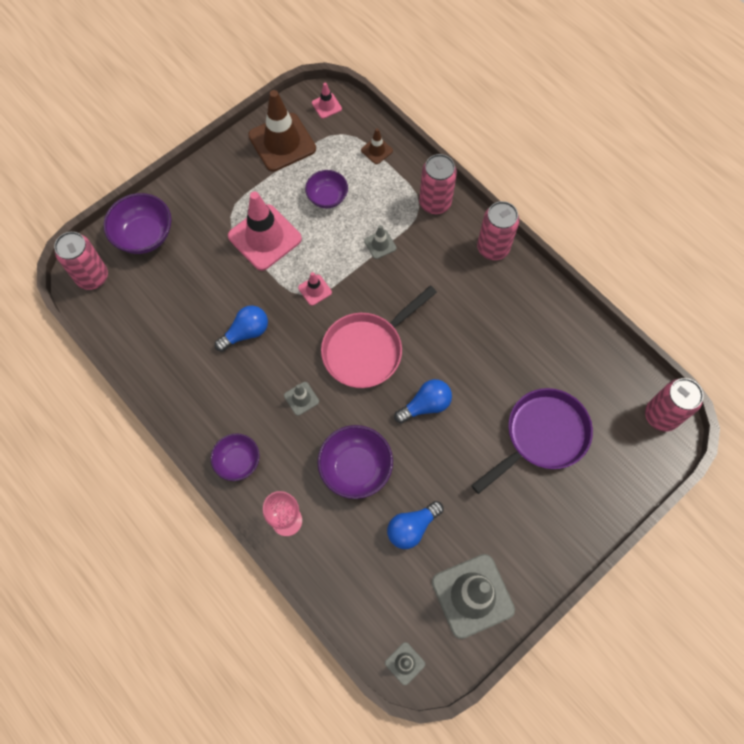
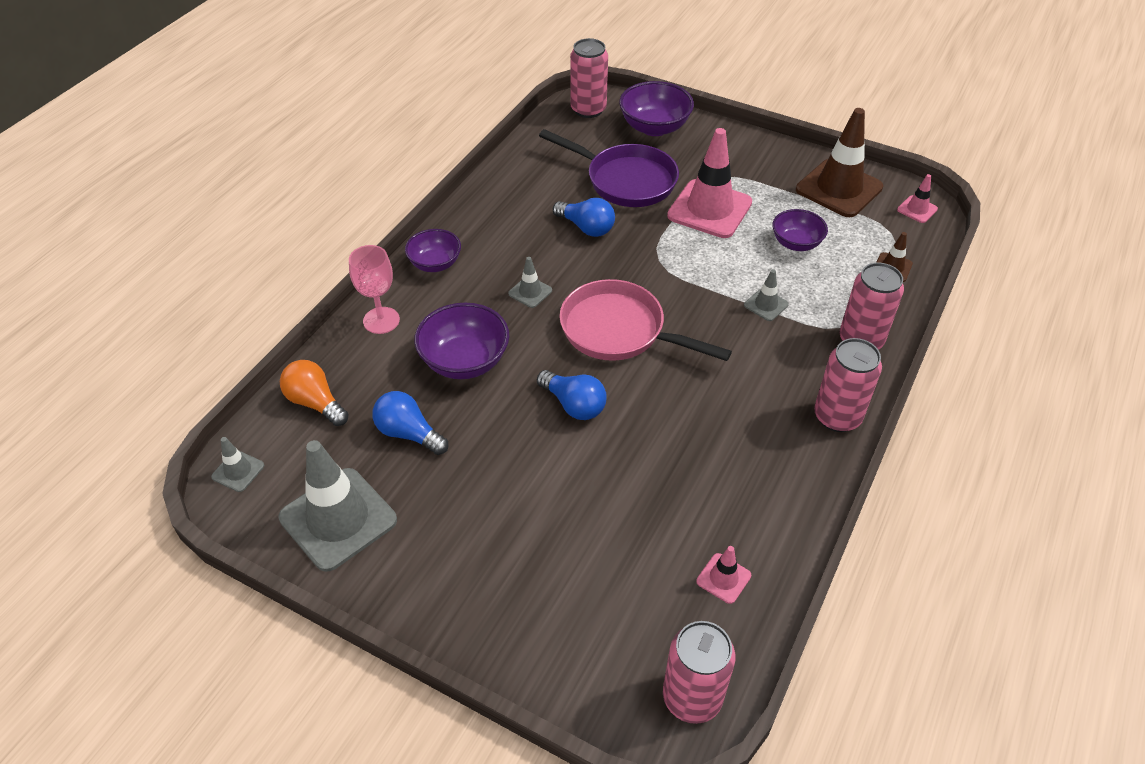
camera: 70 degrees right, 20 degrees down
(315, 290) = (670, 266): pink traffic cone -> pink traffic cone (723, 578)
(356, 591) = (315, 402): none -> orange light bulb
(542, 436) = (587, 543): purple pan -> purple pan (626, 180)

